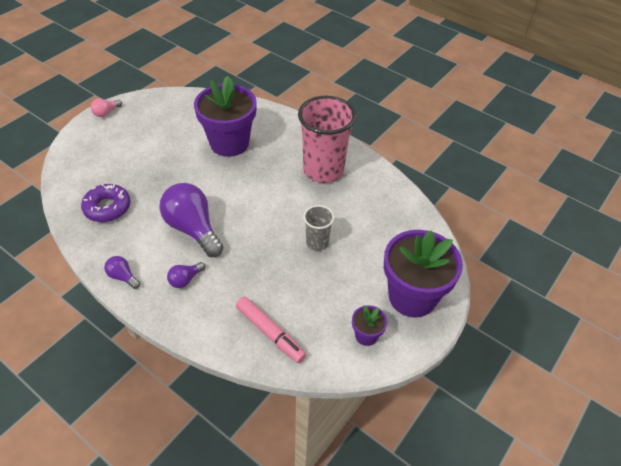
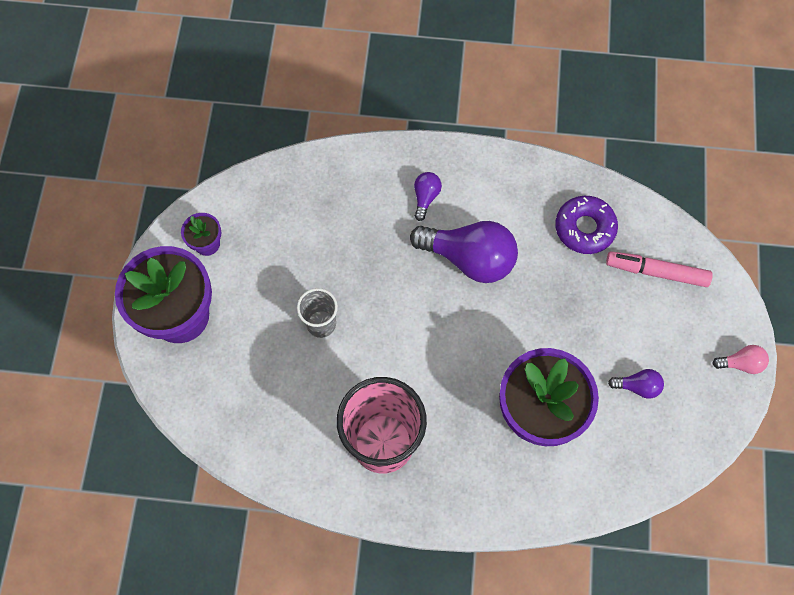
camera: 150 degrees right, 20 degrees up
(106, 113) = (740, 363): pink light bulb -> pink light bulb turned 75 degrees clockwise
(123, 277) = (488, 165): purple light bulb -> purple light bulb (637, 386)
(270, 332) = (302, 193): pink marker -> pink marker (656, 272)

